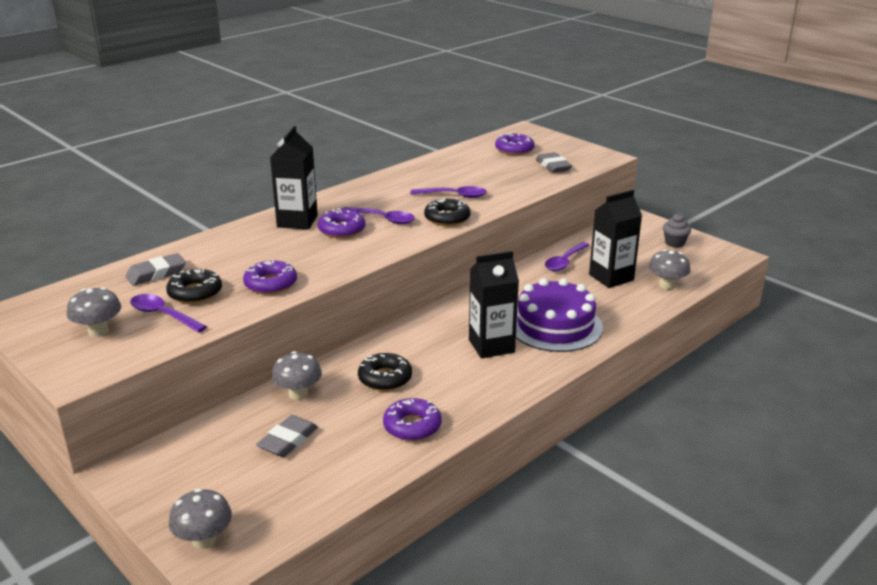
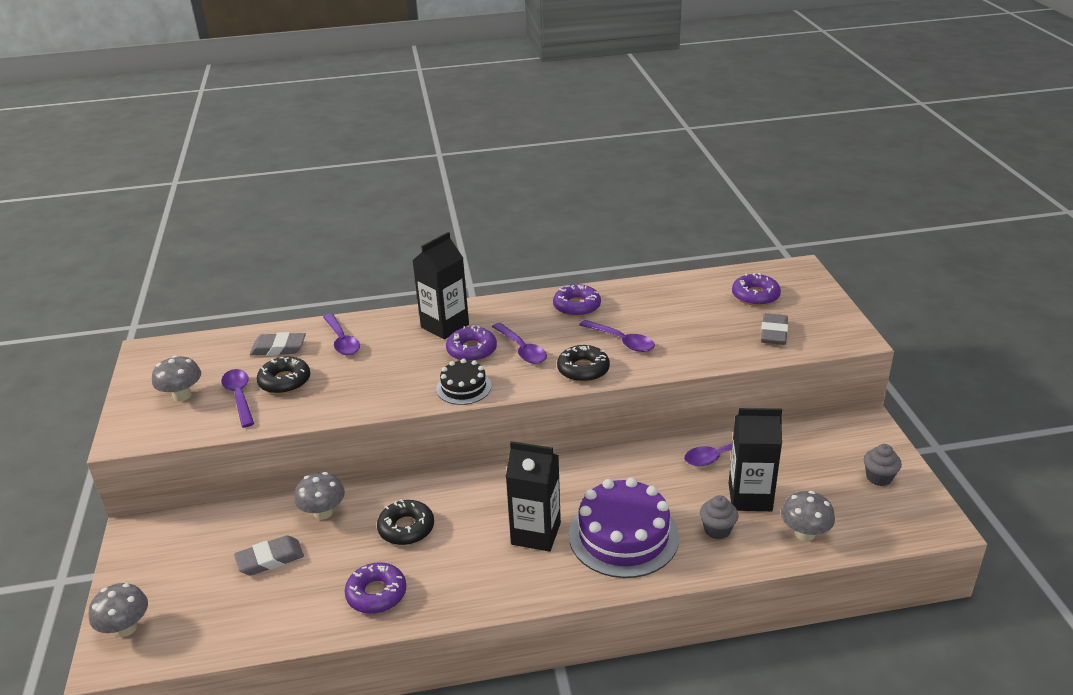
camera: 35 degrees right, 5 degrees up
(214, 253) = (342, 341): none -> purple spoon
(270, 284) = (349, 394): purple donut -> purple donut (577, 306)
(366, 253) = (463, 387): none -> black cake
(612, 301) = (717, 530): none -> grey cupcake

